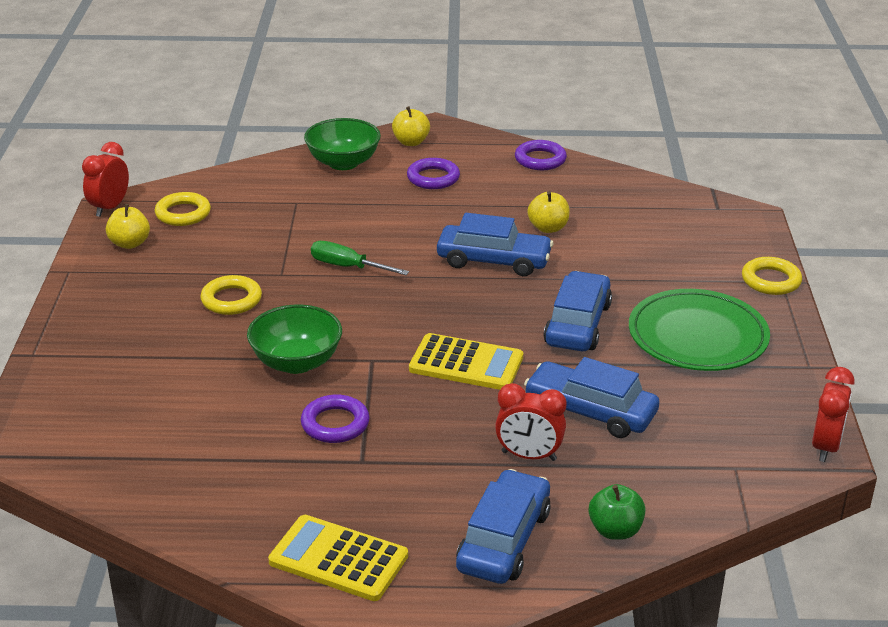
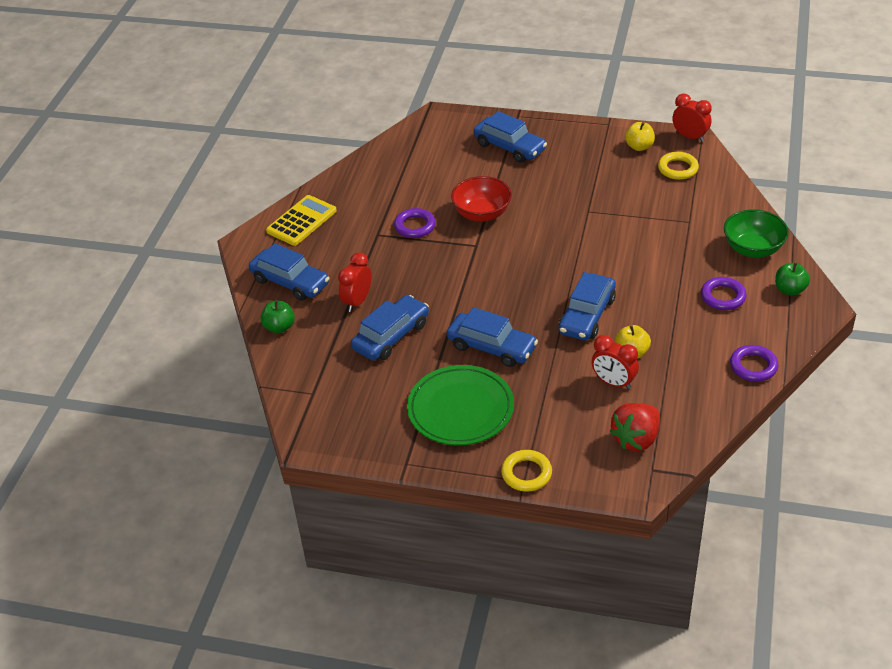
camera: 105 degrees right, 10 degrees up
(121, 354) = (509, 147): none -> blue car
(231, 300) = (559, 189): yellow ring -> none
(296, 362) = (482, 214): green bowl -> red bowl
(347, 267) = (591, 241): green screwdriver -> none
(411, 142) = (790, 290): yellow apple -> green apple
(466, 363) = (460, 286): yellow calculator -> none
(680, 218) = (636, 439): none -> red strawberry
(825, 447) = (315, 445): red clock -> red clock (613, 382)

